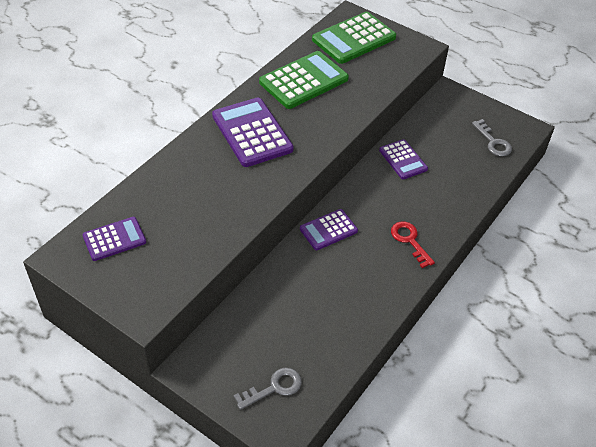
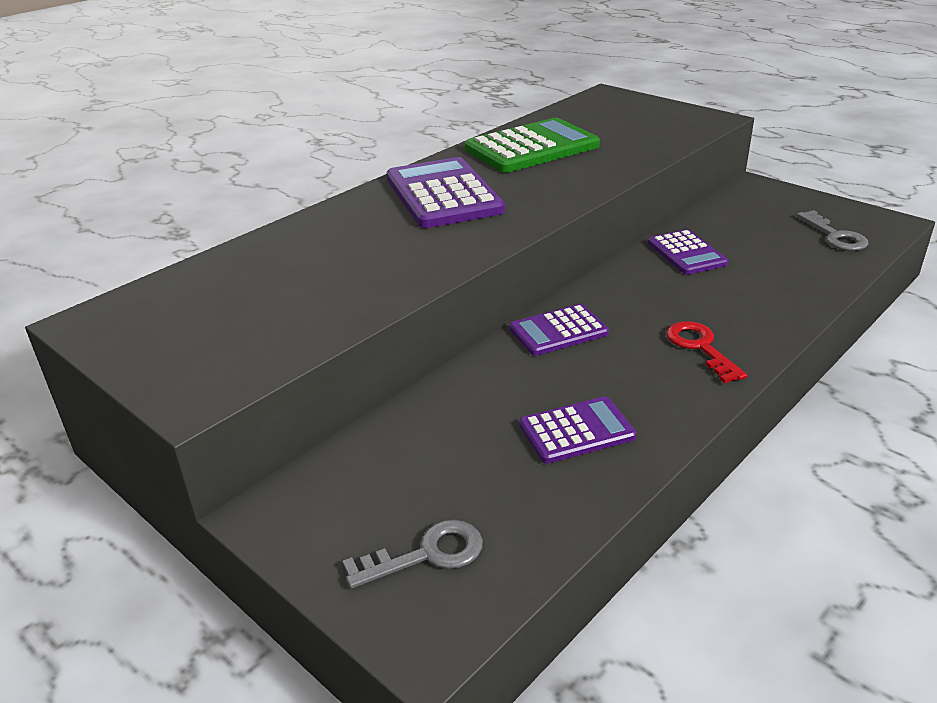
camera: 10 degrees right, 15 degrees down
(114, 239) = (185, 303): purple calculator -> purple calculator (577, 431)
(354, 39) = (610, 112): green calculator -> none

